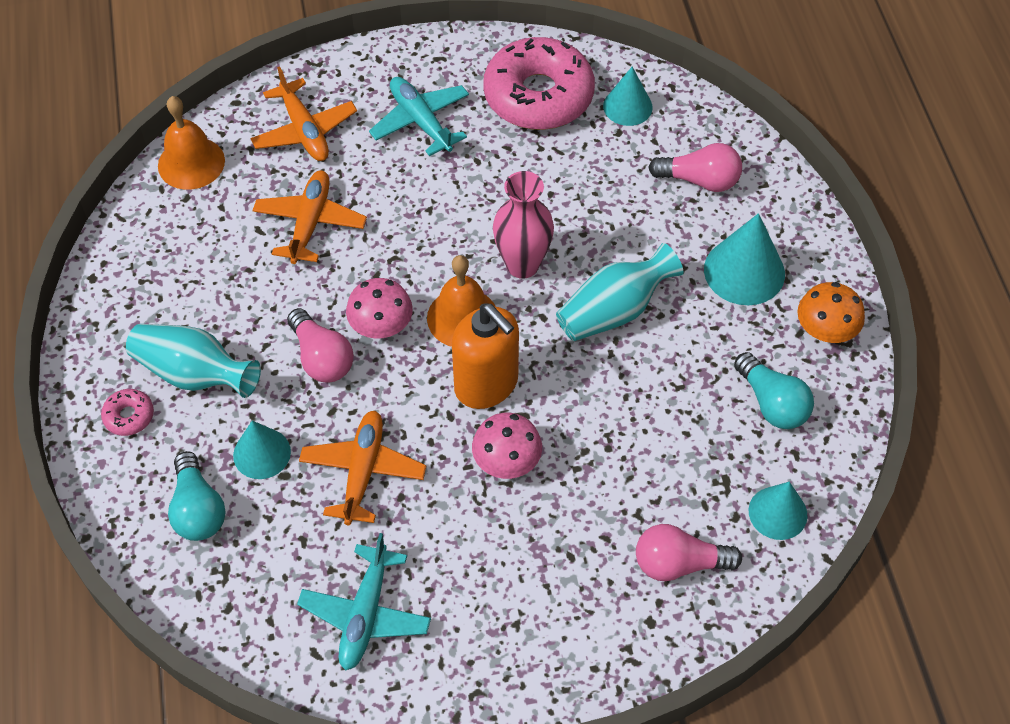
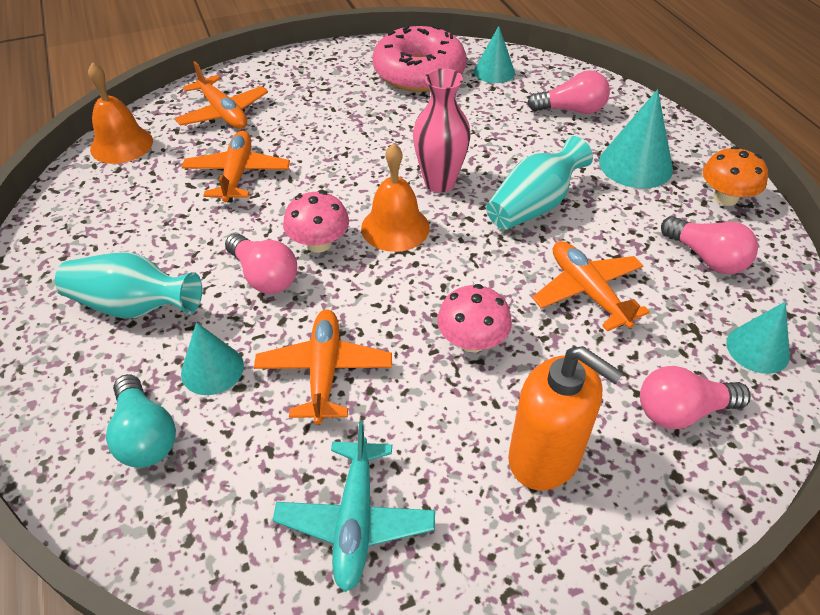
camera: 10 degrees left, 10 degrees down
(129, 416) = (63, 354): pink donut -> none
(420, 121) = (324, 97): turquoise plane -> none
(486, 384) = (433, 277): orange soap dispenser -> orange soap dispenser (545, 457)
(635, 424) = (587, 292): none -> orange plane
(772, 403) = (706, 258): turquoise light bulb -> pink light bulb

